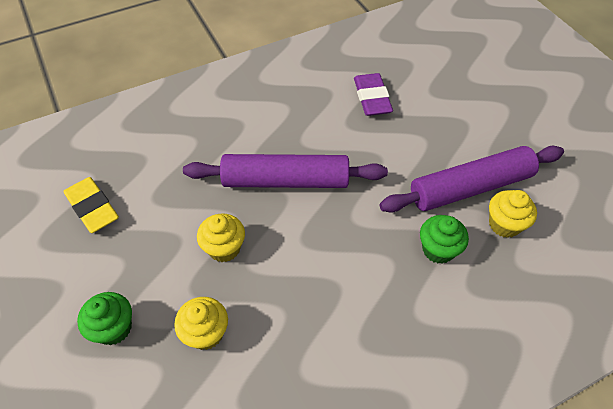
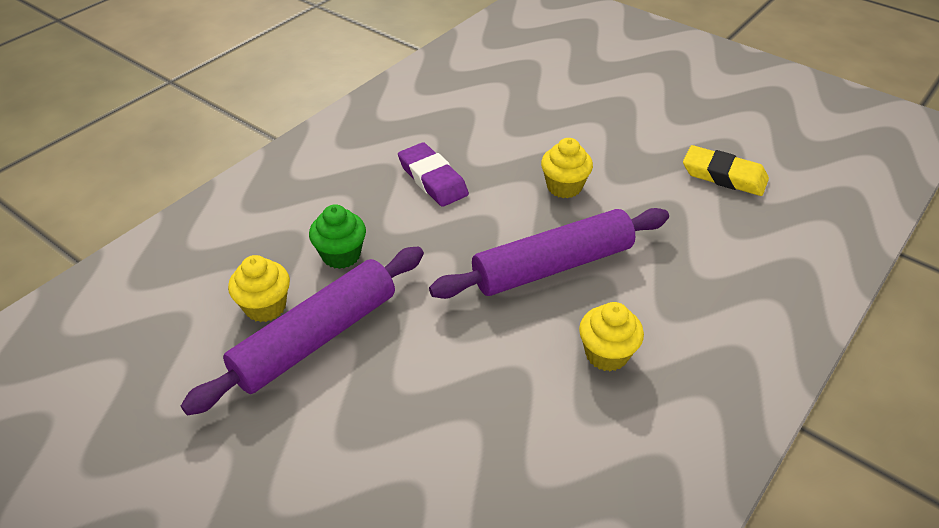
camera: 155 degrees right, 10 degrees down
(114, 328) = (602, 114): green cupcake -> none
(206, 333) = (527, 132): yellow cupcake -> yellow cupcake (606, 354)
(372, 98) = (512, 432): purple eraser -> purple eraser (433, 179)

